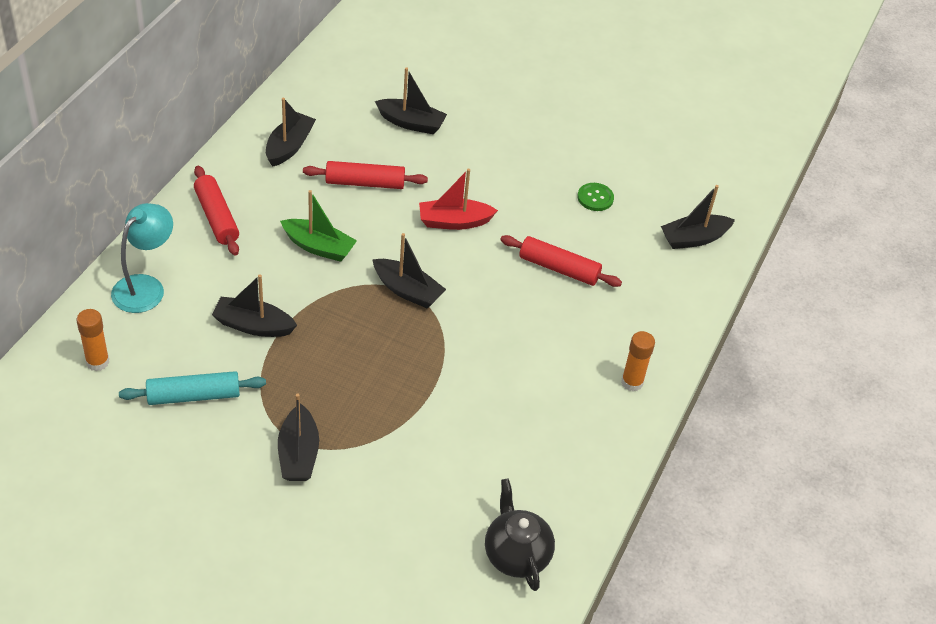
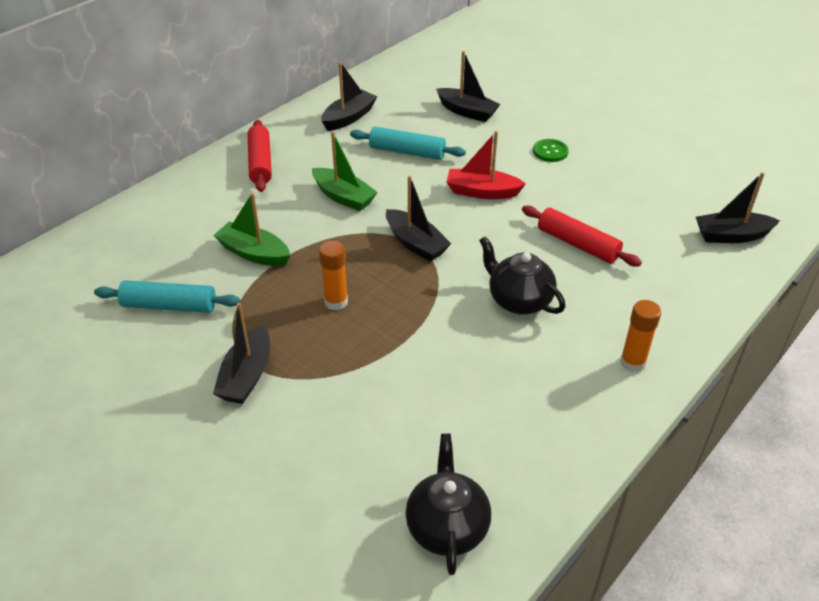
camera: 20 degrees right, 5 degrees down
(97, 362) = (96, 264): orange glue stick -> orange glue stick (336, 302)
(145, 286) = (171, 208): turquoise lamp -> none
(253, 325) = (254, 253): black boat -> green boat
(365, 183) = (407, 152): red rolling pin -> turquoise rolling pin
(520, 337) = (518, 300): none -> black teapot
(595, 198) = (631, 188): green button -> green button (550, 151)

